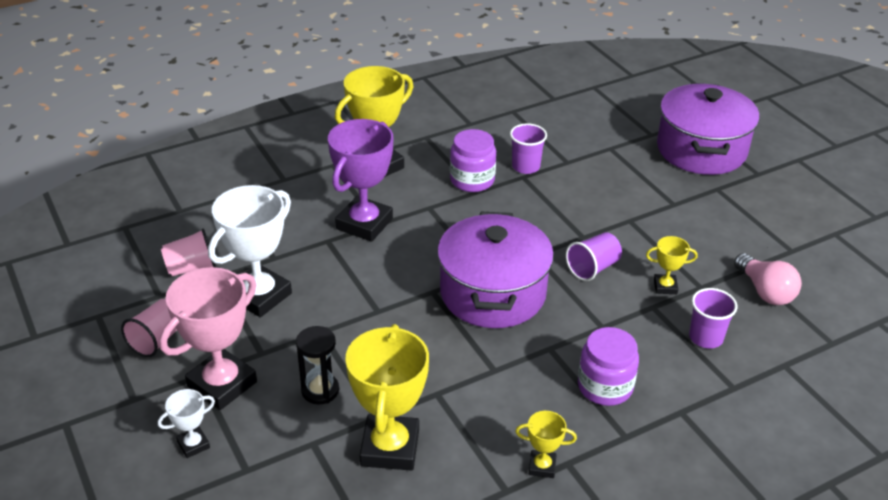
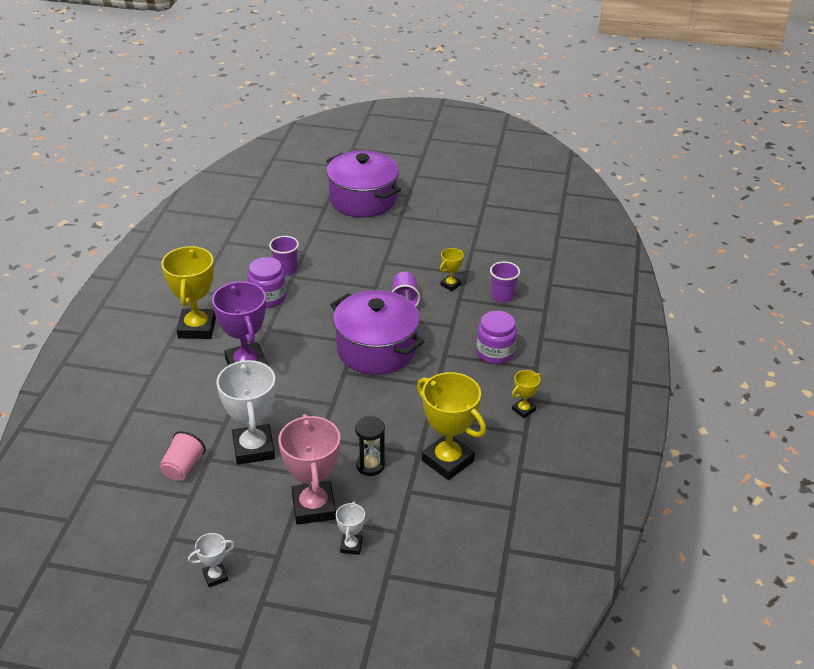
camera: 50 degrees left, 0 degrees up
(73, 372) = (215, 576): none -> white trophy
(157, 340) = (234, 519): pink cup -> none
(765, 291) = (495, 255): pink light bulb -> none

